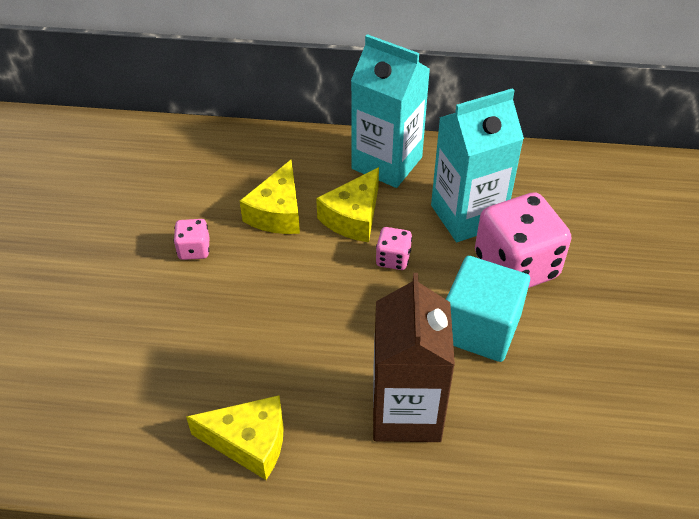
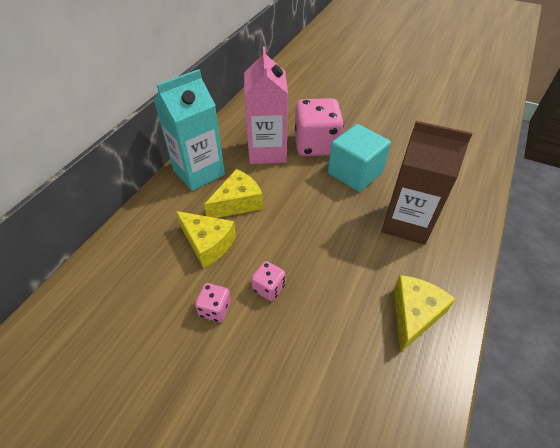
camera: 70 degrees left, 0 degrees up
(353, 217) = (237, 203): yellow cheese -> yellow cheese turned 90 degrees counterclockwise
(393, 259) = (285, 194): pink dice -> pink dice (268, 288)
(467, 215) = (267, 151): turquoise carton -> pink carton

